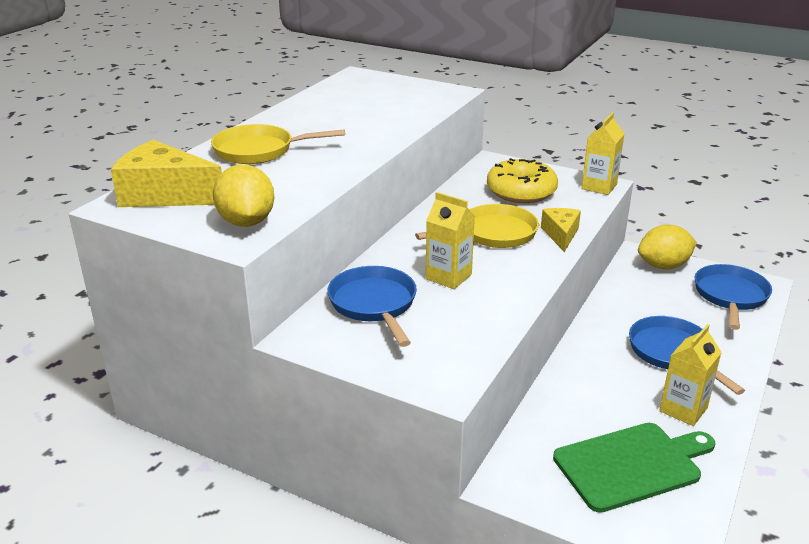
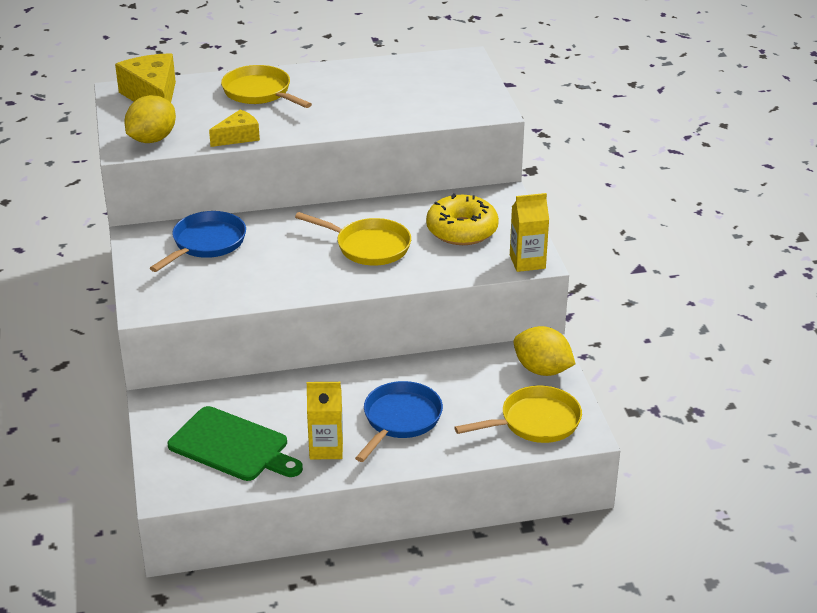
camera: 50 degrees right, 5 degrees up
(448, 277) = (278, 255): yellow carton -> none
(561, 235) = (408, 276): yellow cheese -> yellow cheese (238, 137)
(730, 296) = (535, 422): blue pan -> yellow pan

